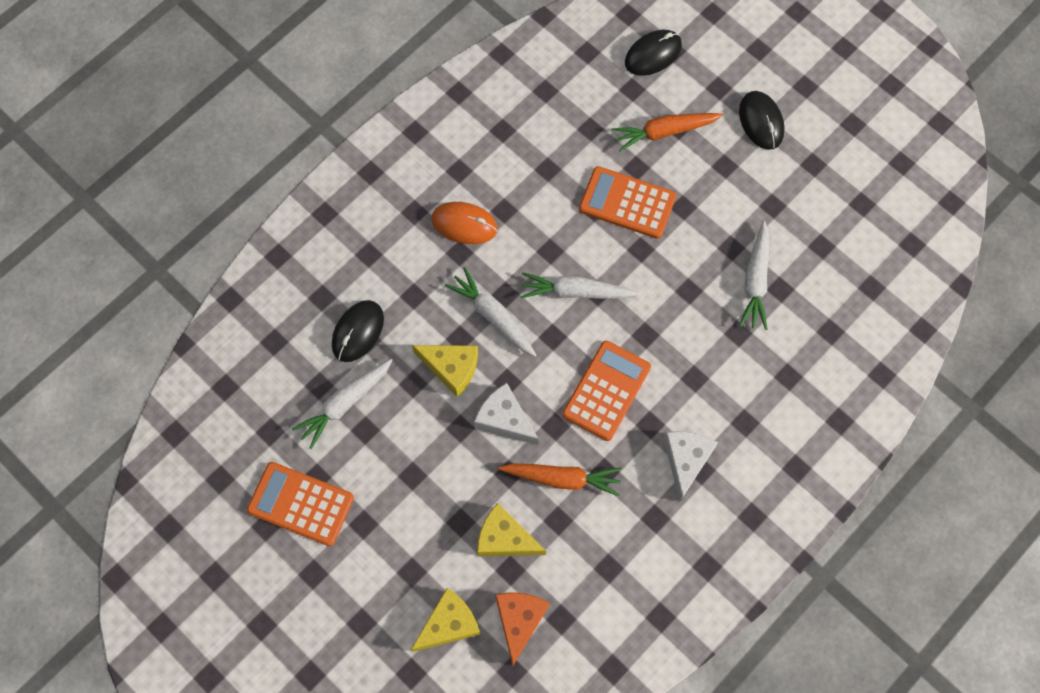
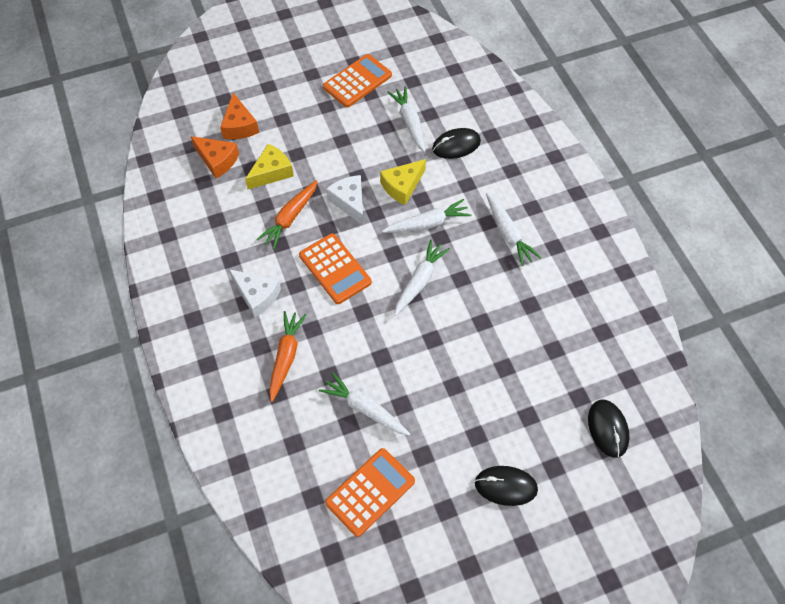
camera: 115 degrees right, 10 degrees down
(358, 332) = (456, 145): black mouse -> black mouse turned 75 degrees counterclockwise
(449, 624) = (239, 126): yellow cheese -> orange cheese
(464, 224) = (508, 233): orange mouse -> white carrot
(504, 419) = (349, 202): white cheese -> white cheese turned 90 degrees counterclockwise
(627, 203) = (476, 347): orange calculator -> orange calculator (370, 492)
(664, 132) = (528, 403): orange carrot -> orange carrot (286, 357)

